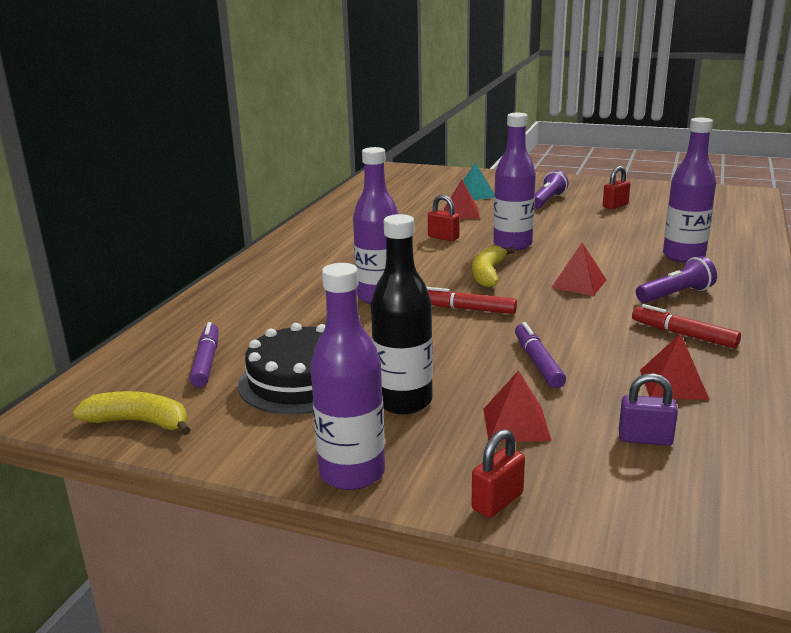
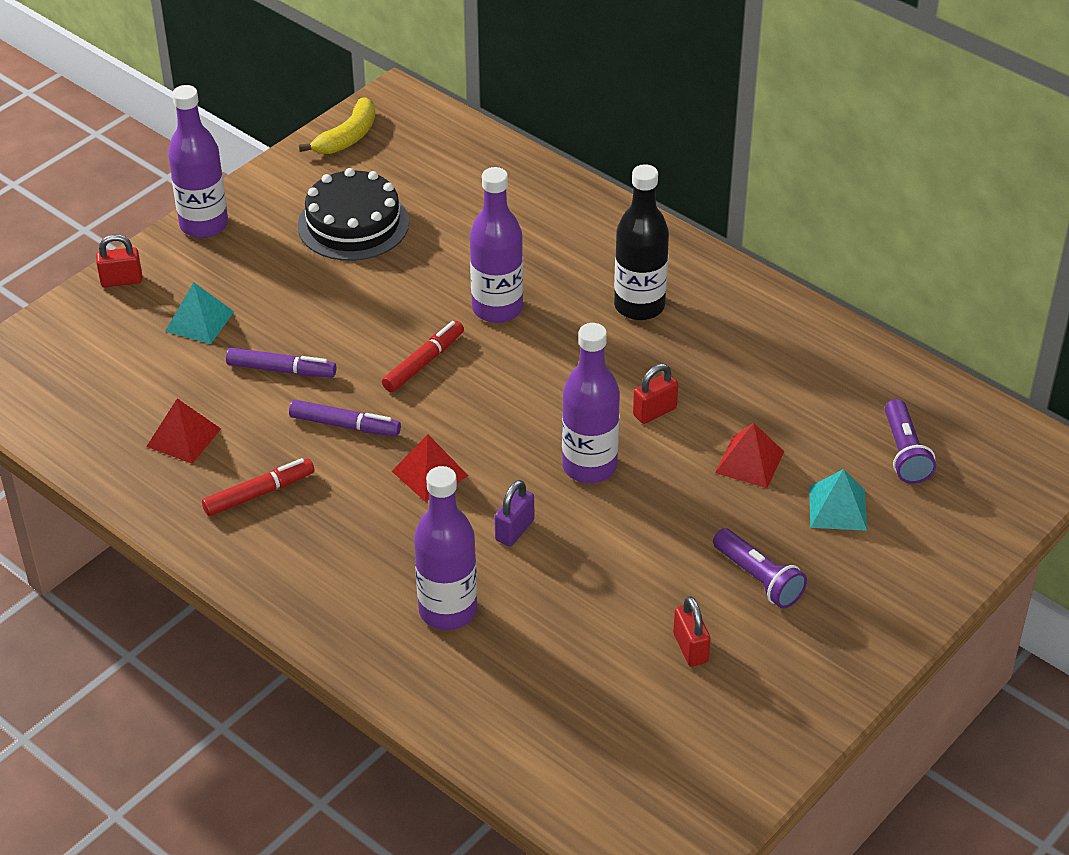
camera: 110 degrees right, 20 degrees up
(206, 362) = (426, 178): purple marker -> purple marker (345, 425)
(403, 401) = (277, 272): black bottle -> black bottle (639, 306)
(488, 274) = (506, 410): yellow banana -> none
(497, 501) = (121, 280): red padlock -> red padlock turned 75 degrees counterclockwise
(516, 424) = (199, 321): red pyramid -> turquoise pyramid
(645, 439) = (128, 381): purple padlock -> purple padlock (514, 530)
(676, 295) = (347, 539): purple flashlight -> purple flashlight (904, 453)

